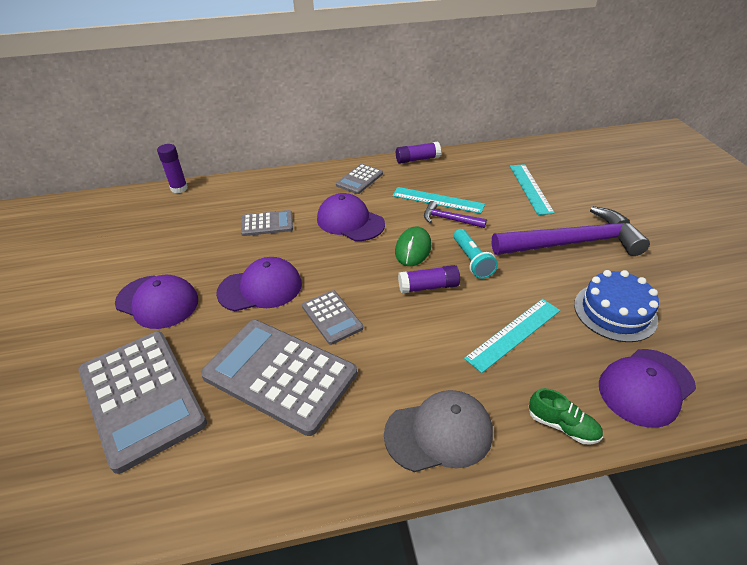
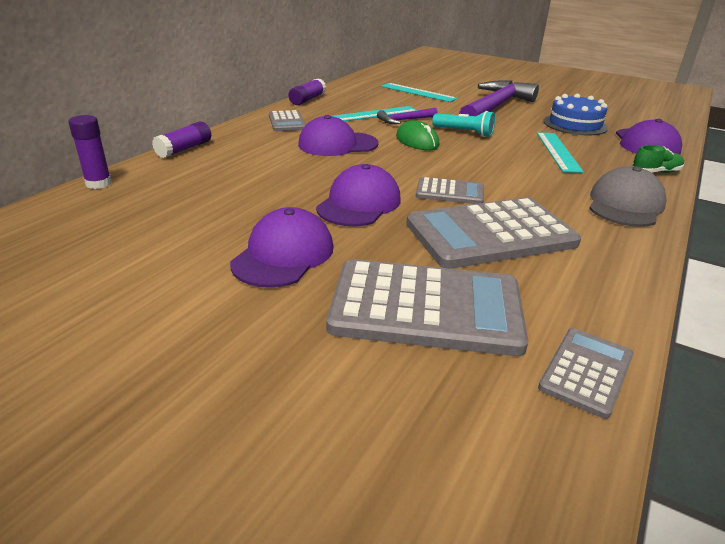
camera: 50 degrees left, 10 degrees down
(157, 301) = (283, 255): purple cap -> purple cap turned 45 degrees counterclockwise
(267, 224) = (267, 170): grey calculator -> grey calculator (586, 372)
(428, 287) = (470, 153): purple glue stick -> purple glue stick (184, 149)

